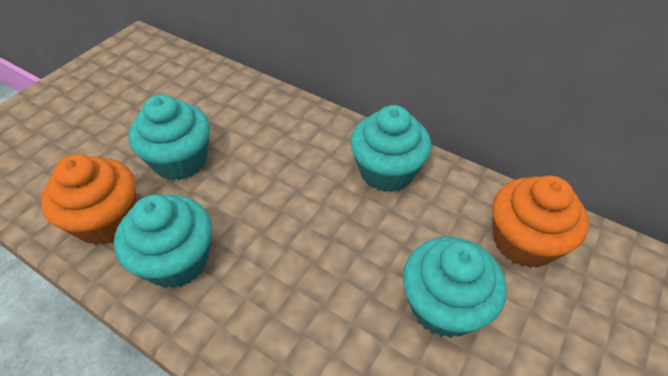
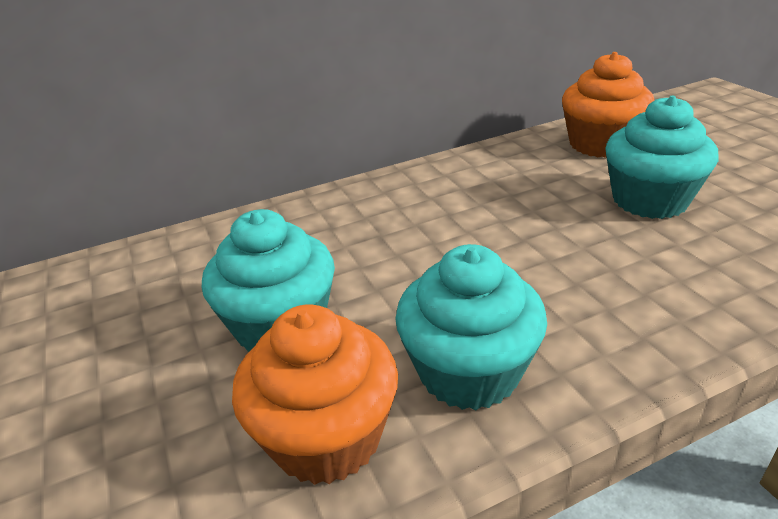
camera: 55 degrees left, 15 degrees down
(386, 171) = (459, 181): turquoise cupcake -> none

